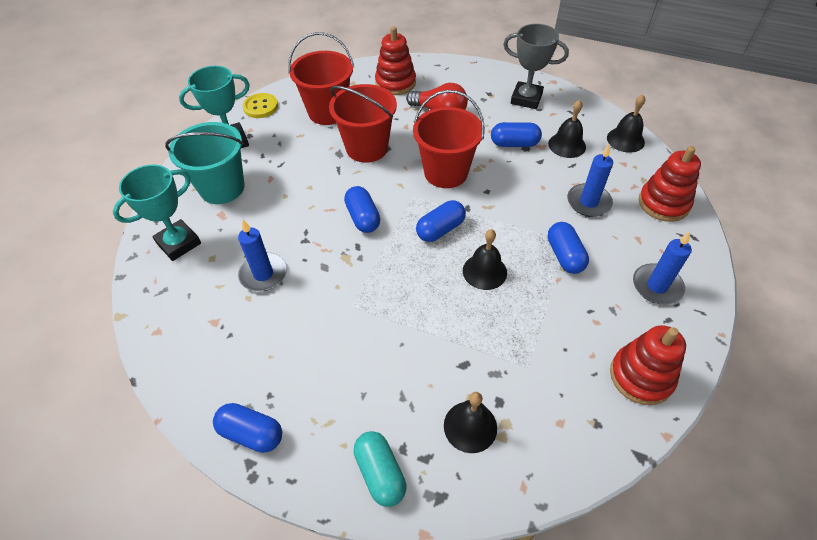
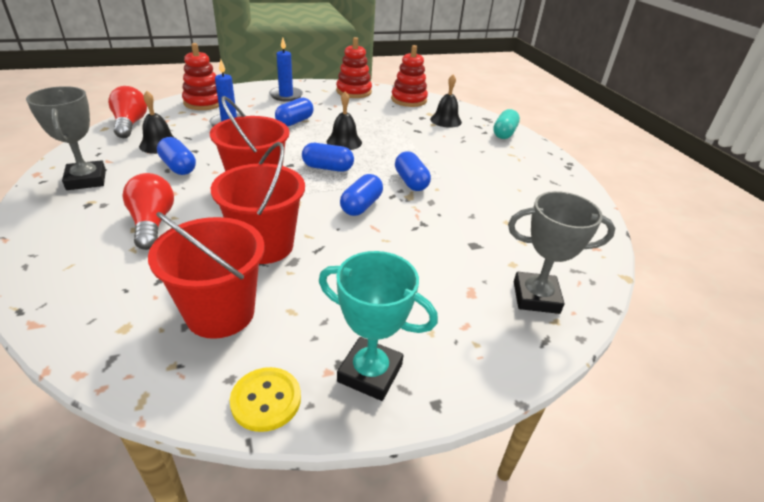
camera: 135 degrees left, 15 degrees down
(178, 243) = (536, 297): turquoise trophy -> grey trophy
(222, 188) = (444, 319): turquoise bucket -> none
(251, 433) = (559, 173): blue capsule -> blue capsule (411, 182)
(263, 274) = (480, 226): blue candle -> none
(395, 83) = (101, 284): red stacking toy -> red stacking toy (408, 100)
(625, 140) = (130, 124): black bell -> red light bulb

